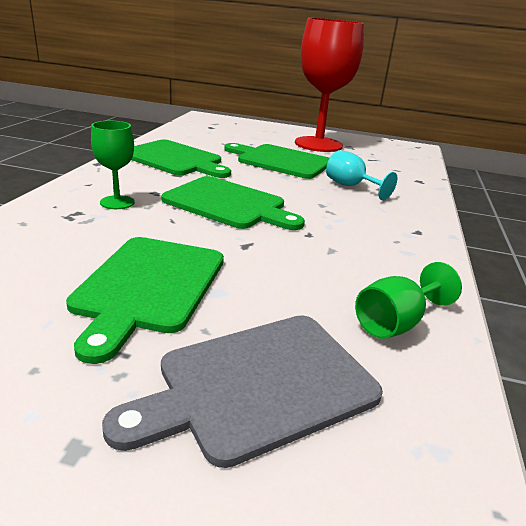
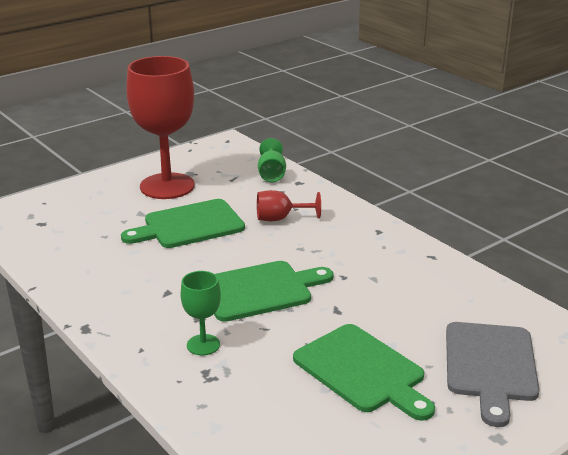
camera: 50 degrees left, 0 degrees up
(175, 159) = (124, 280): green cutting board -> none
(351, 186) = (280, 218): turquoise goblet -> red goblet
(395, 323) = (472, 297): green goblet -> green goblet (271, 174)

